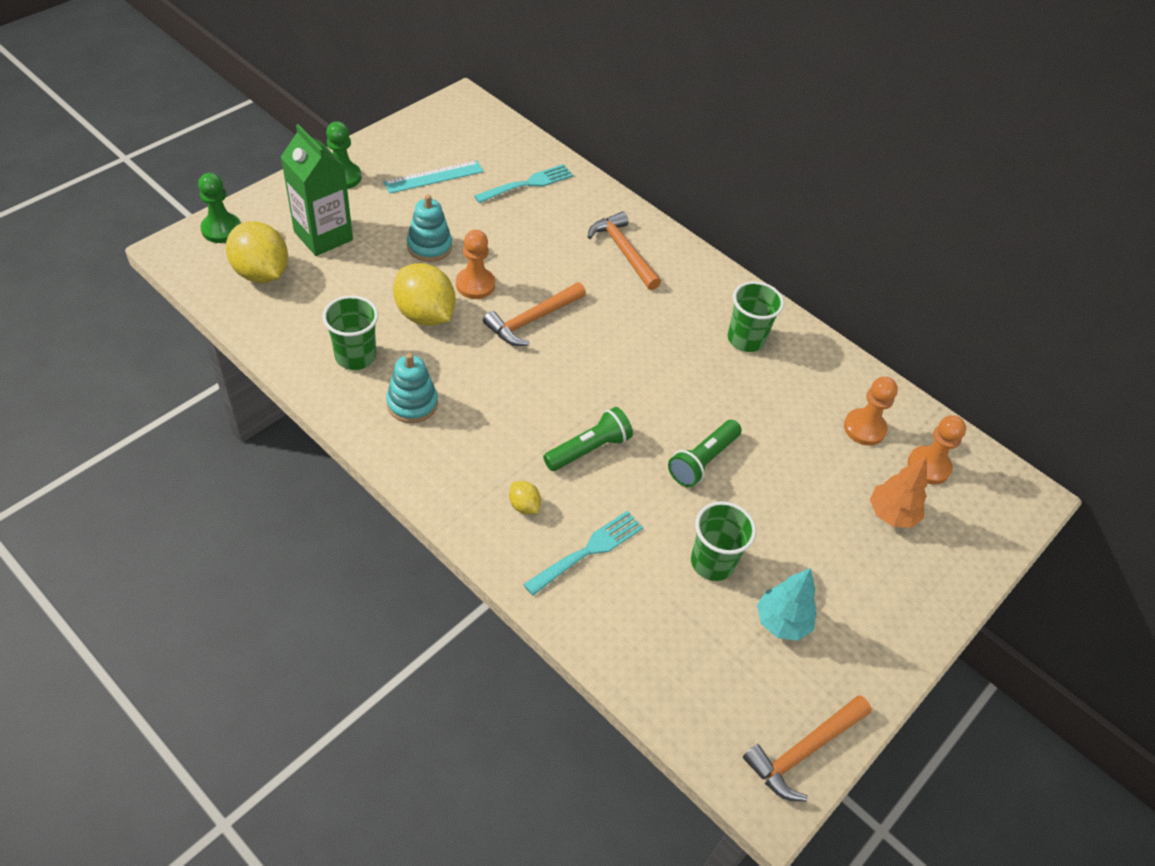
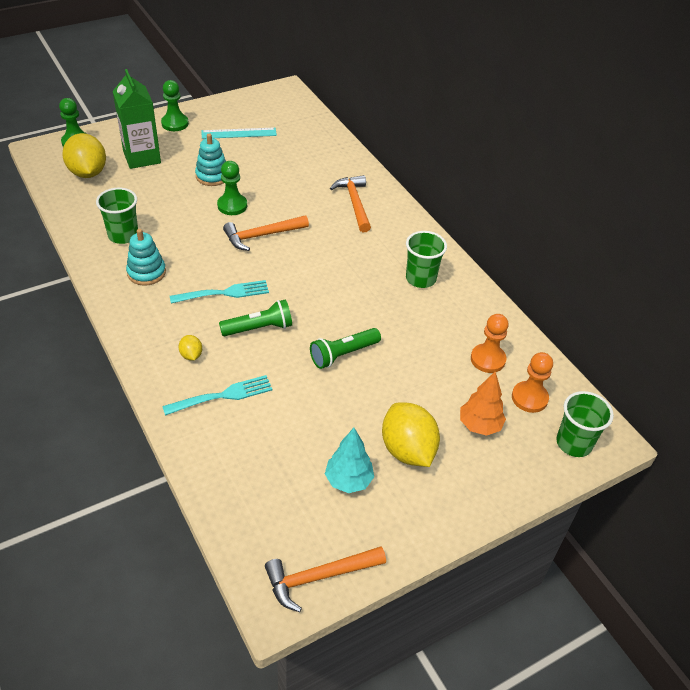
camera: 20 degrees right, 5 degrees down
(425, 315) = (186, 218): yellow lemon -> yellow lemon (407, 450)
(475, 284) = (232, 206): orange pawn -> green pawn
(527, 184) = (304, 148): turquoise fork -> turquoise fork (223, 293)
(712, 562) = (314, 425): green cup -> green cup (574, 443)

